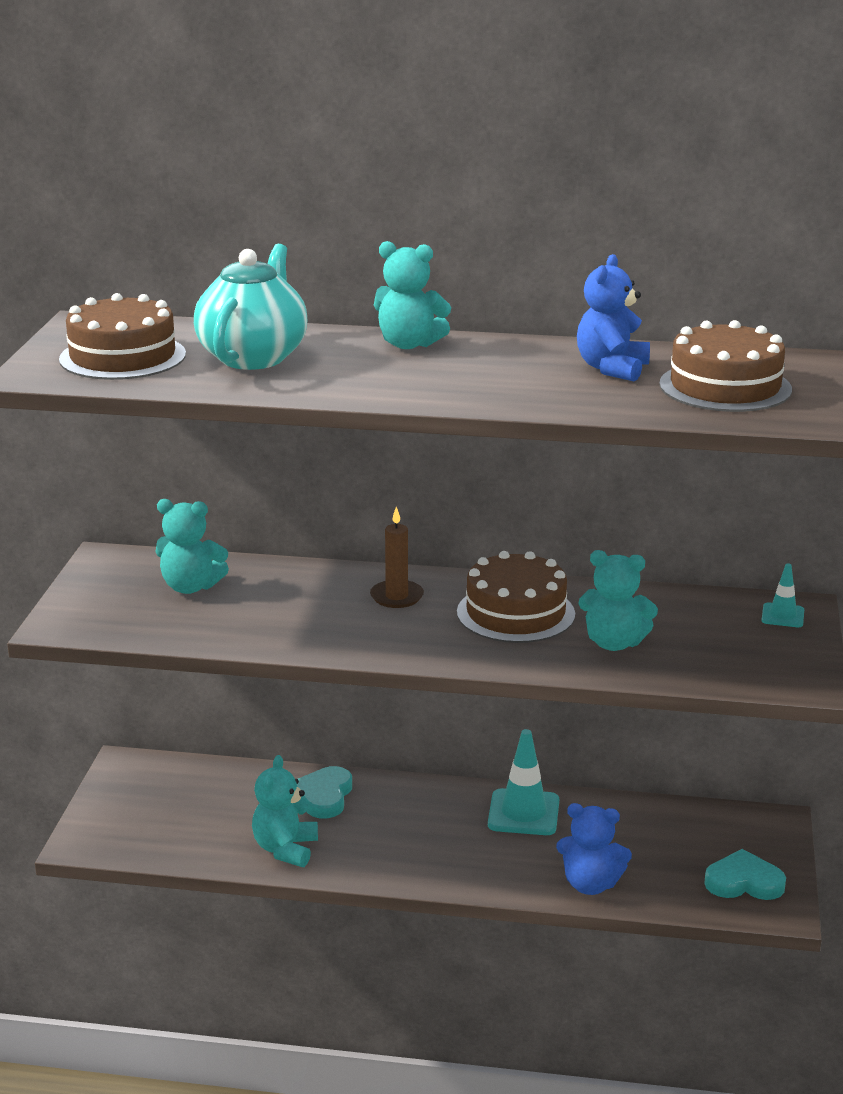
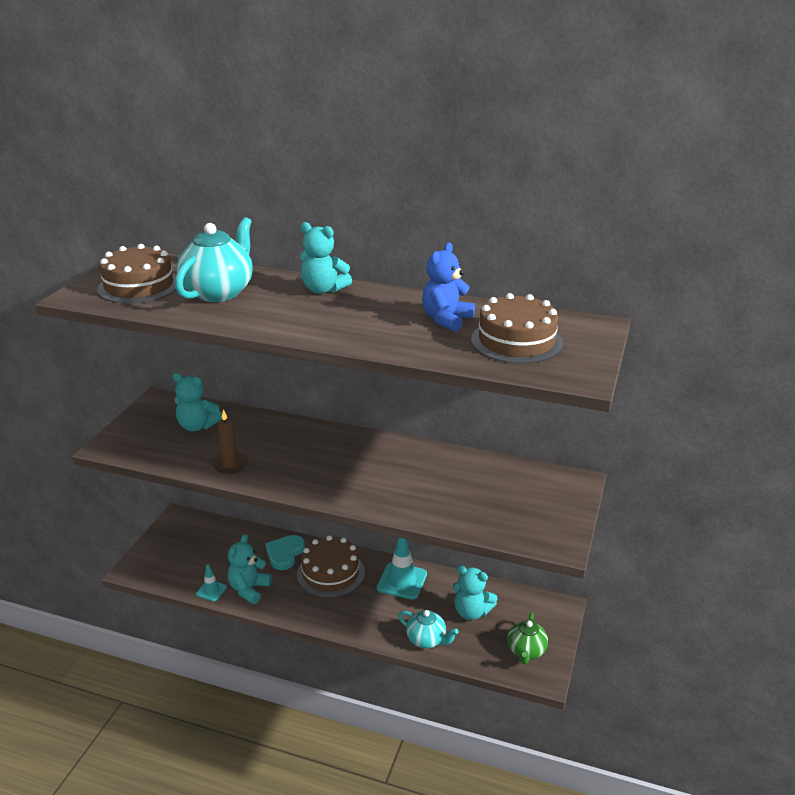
camera: 10 degrees right, 5 degrees up
(396, 597) = (319, 446): brown candle -> brown candle (230, 465)
(515, 613) = (389, 466): brown cake -> brown cake (330, 573)
(590, 884) = (427, 640): blue teddy bear -> turquoise teapot
(614, 643) = (443, 497): turquoise teddy bear -> turquoise teddy bear (471, 612)
(744, 882) = (526, 651): turquoise heart -> green teapot
(782, 616) = (563, 487): turquoise traffic cone -> turquoise traffic cone (211, 590)

